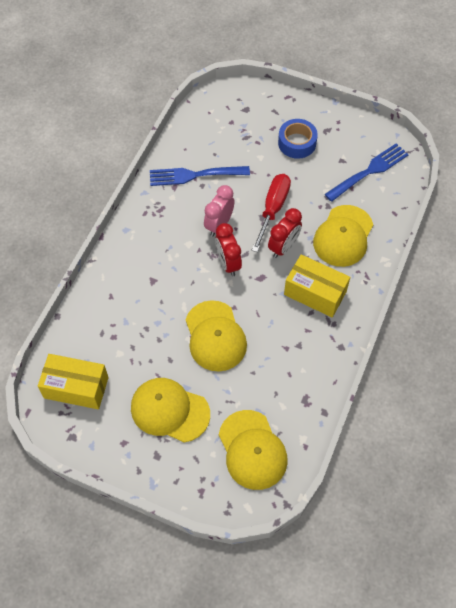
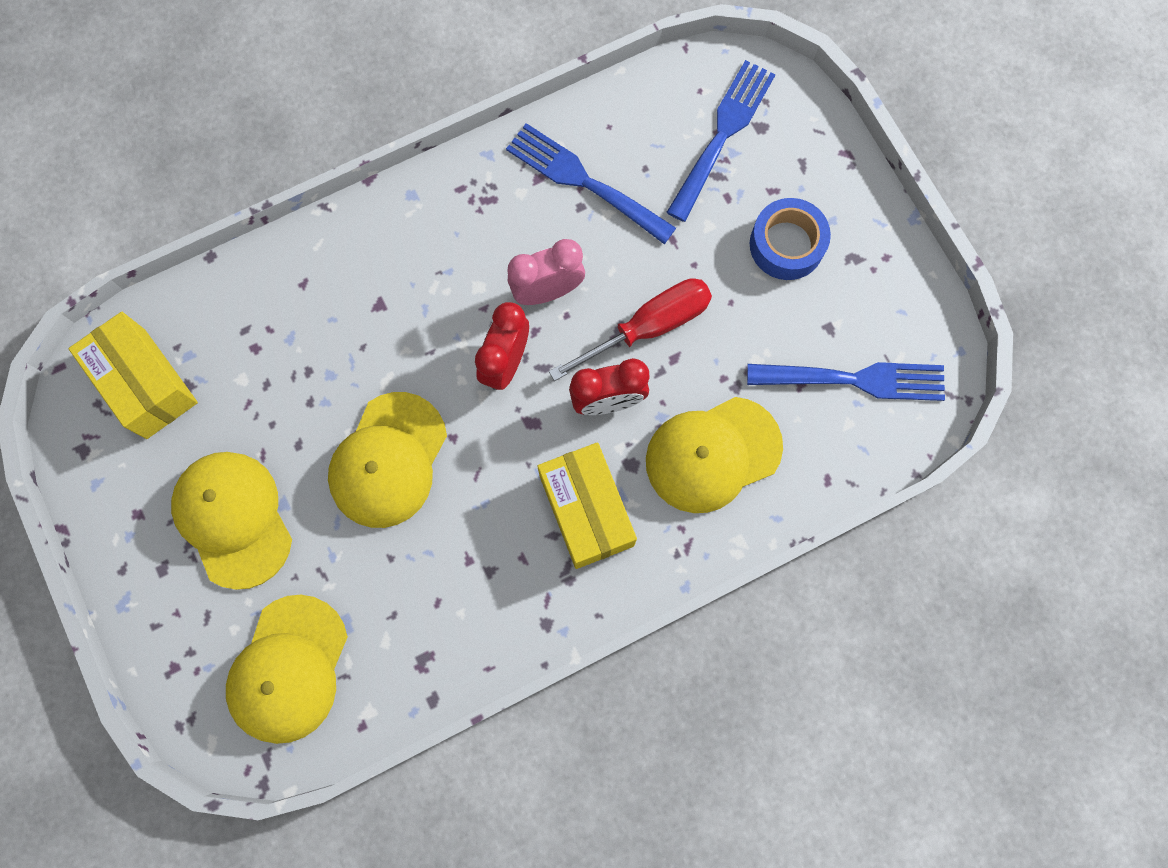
camera: 40 degrees right, 15 degrees up
(233, 121) = (722, 134): none -> blue fork

